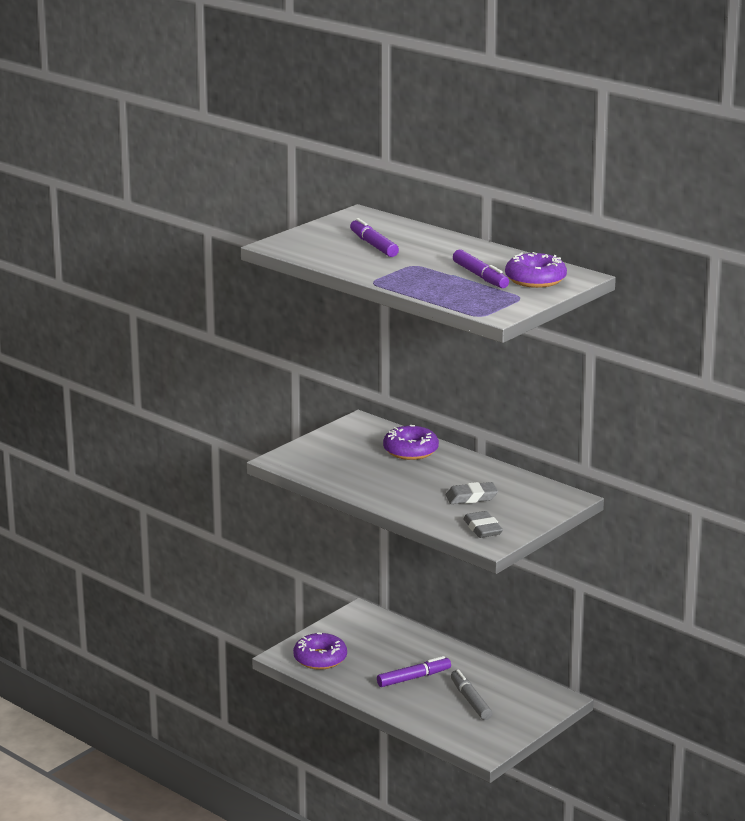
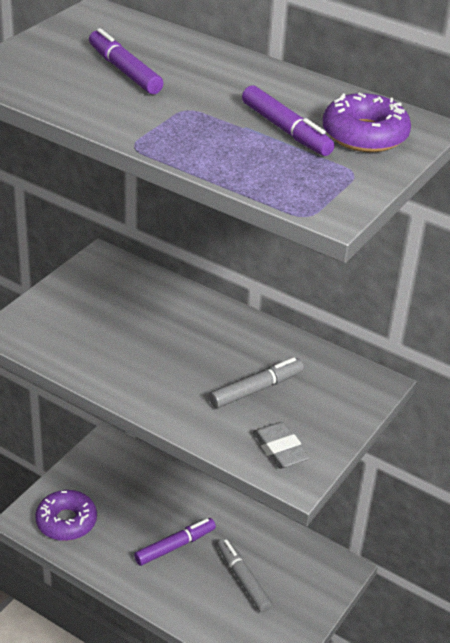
camera: 10 degrees left, 15 degrees up
(410, 451) = (169, 307): purple donut -> none
(471, 497) = (256, 389): grey eraser -> grey marker

